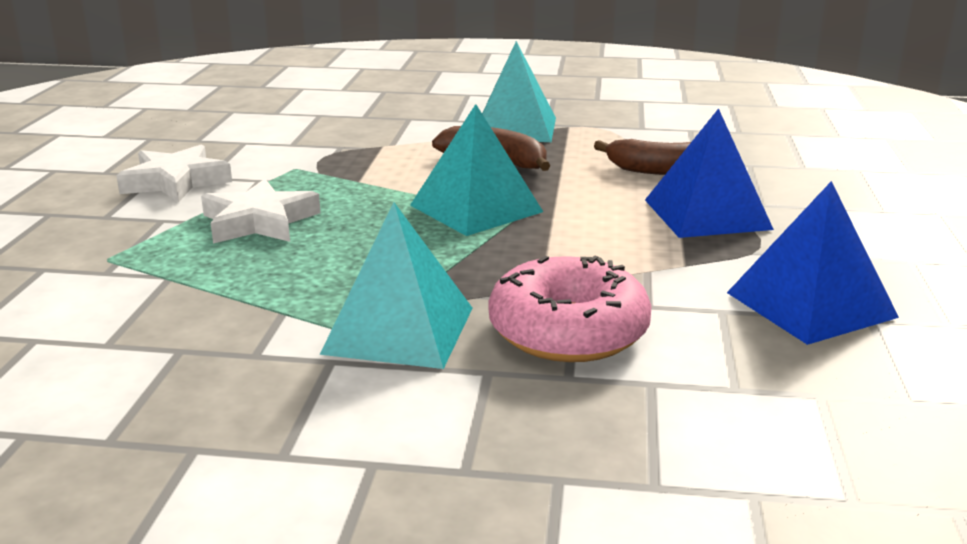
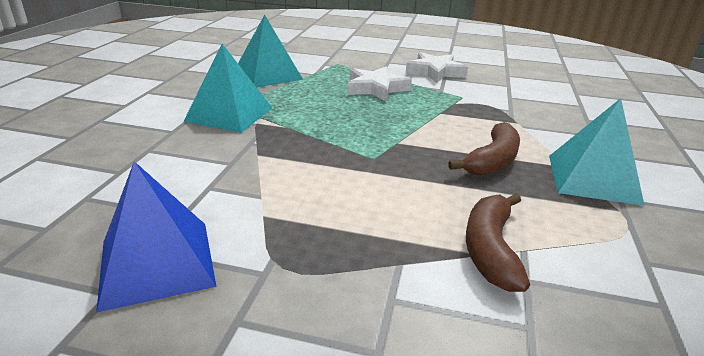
camera: 95 degrees right, 5 degrees up
(476, 208) = (390, 145): turquoise pyramid -> turquoise pyramid (267, 75)
(568, 331) = (195, 155): pink donut -> none
(706, 214) = (365, 250): blue pyramid -> none

